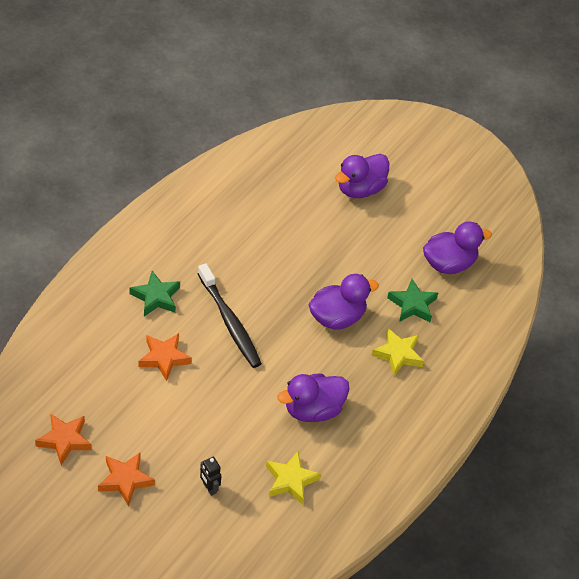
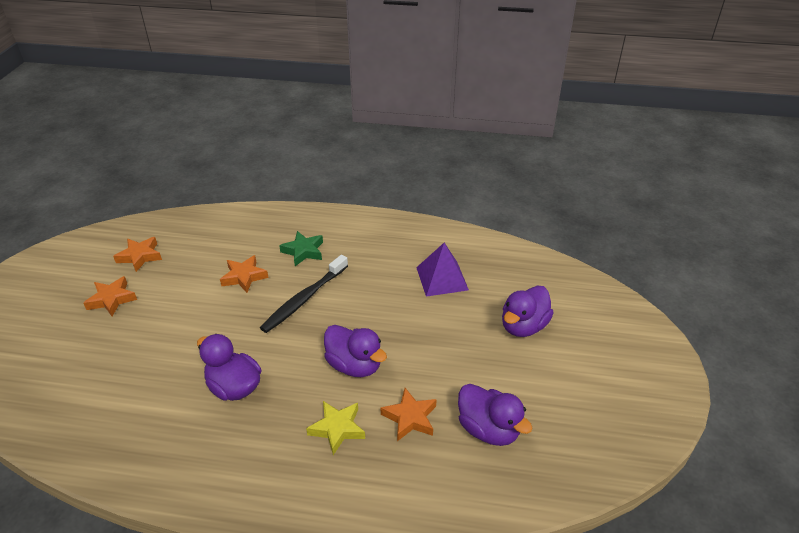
camera: 70 degrees right, 10 degrees down
(209, 488) = (118, 349): black robot -> none
(267, 212) = (442, 278): none -> purple pyramid
(291, 480) = (144, 400): yellow star -> none
(360, 189) = (523, 326): purple duck -> purple duck turned 75 degrees counterclockwise
(412, 305) = (410, 418): green star -> orange star

